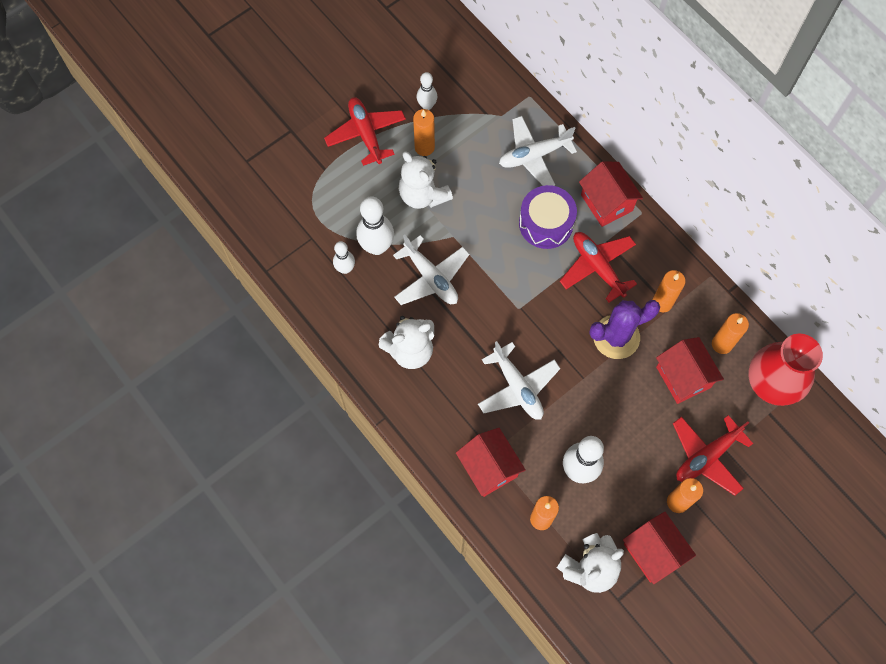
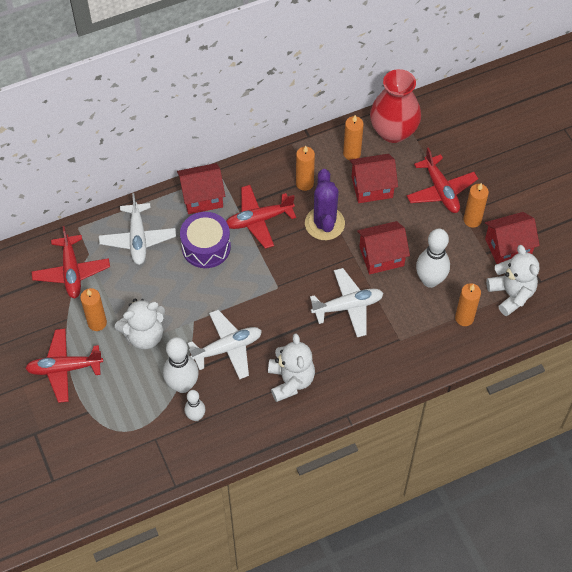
camera: 75 degrees left, 10 degrees down
(427, 106) = (55, 310): white bowling pin -> none
(475, 106) = (71, 272): none -> red plane
(489, 468) = (412, 345): red house -> red house (381, 256)

